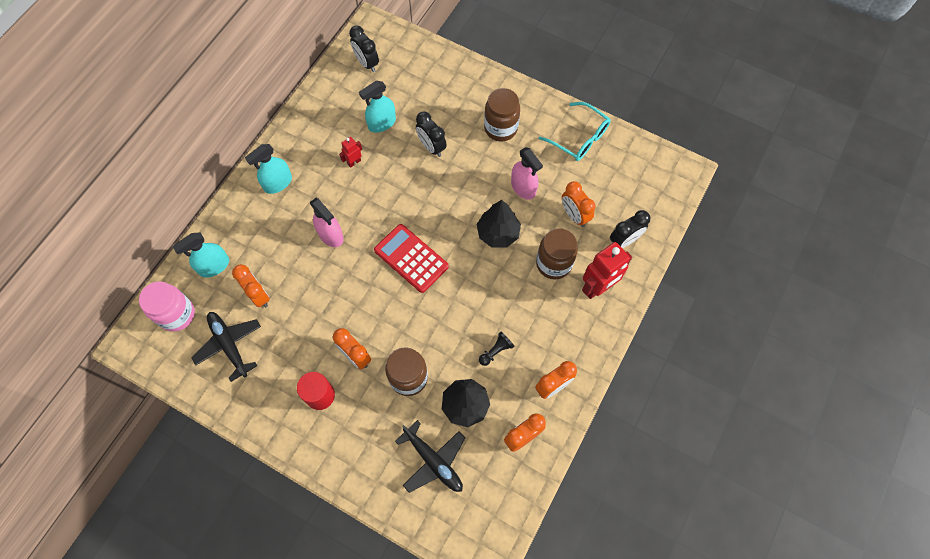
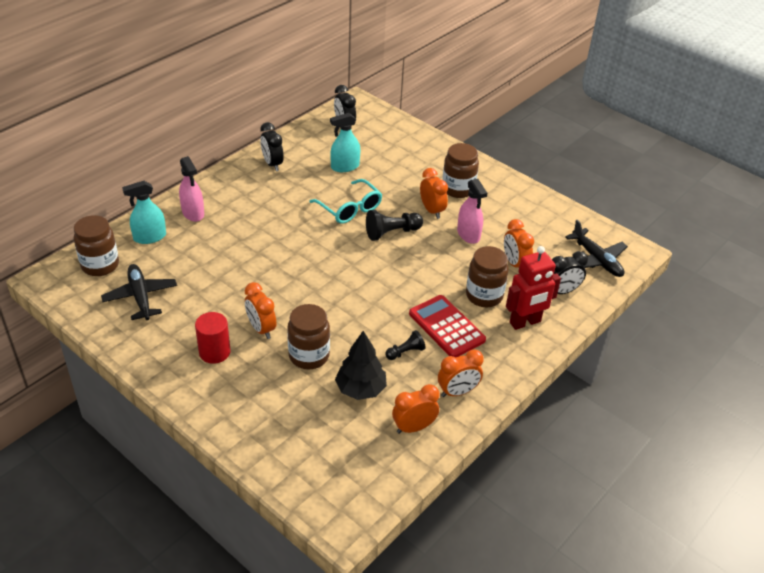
camera: 10 degrees right, 25 degrees down
(177, 314) = (100, 265): pink jar -> brown jar
(258, 295) = (183, 265): orange clock -> orange clock (432, 210)
(278, 183) = (232, 190): turquoise spray bottle -> none
(331, 235) = (269, 235): pink spray bottle -> pink spray bottle (193, 213)
(354, 162) = (309, 188): red robot -> none
(411, 258) = (341, 266): red calculator -> red calculator (446, 327)
(431, 147) = (387, 191): black clock -> black clock (272, 164)
(433, 461) = (313, 428): black plane -> black plane (596, 259)
(449, 203) = (392, 232): none -> black pawn
(498, 233) = (433, 263): black tree -> none
(579, 138) = (534, 209): turquoise glasses -> turquoise glasses (350, 209)

